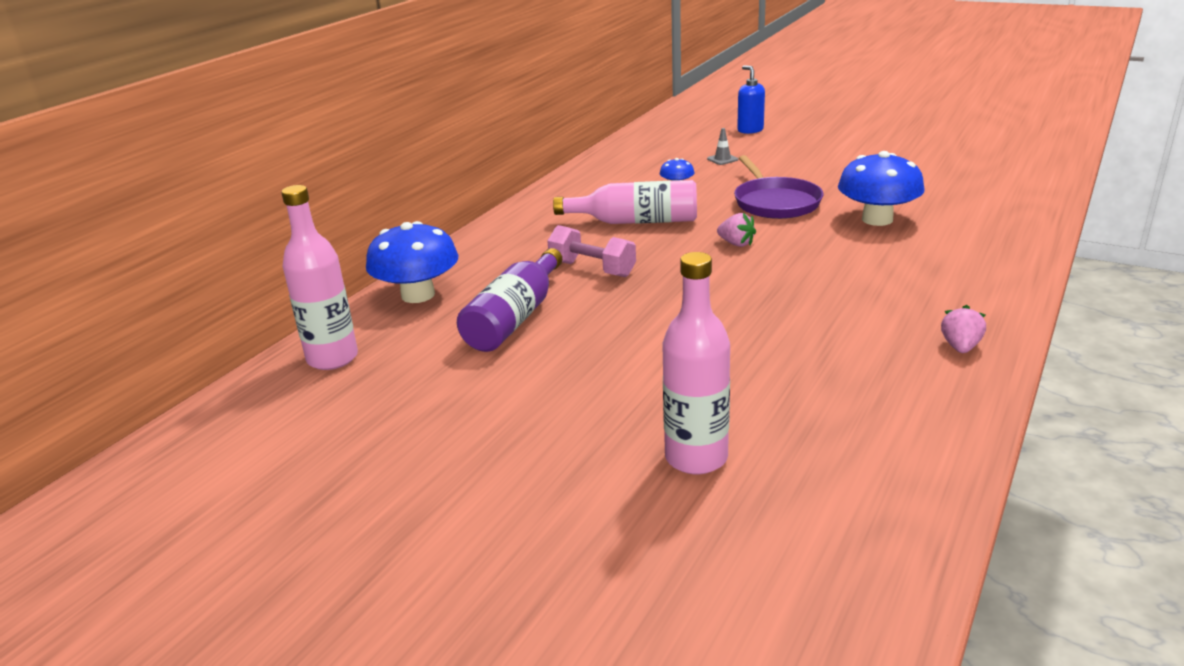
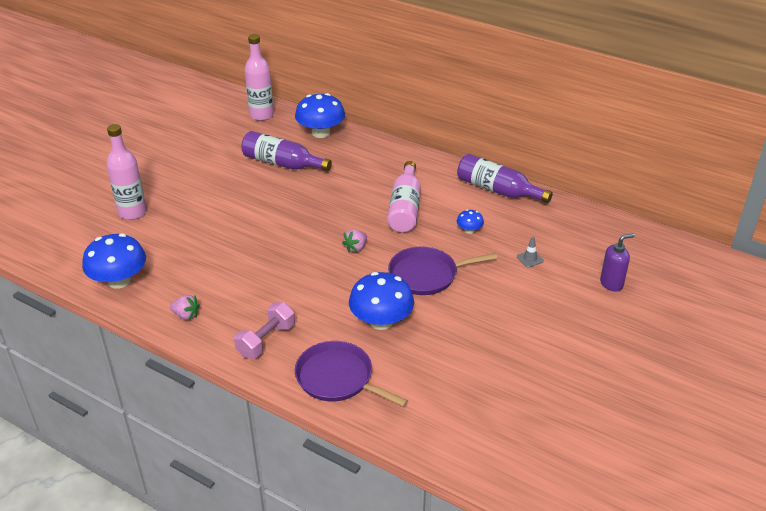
camera: 90 degrees right, 10 degrees up
(587, 176) = (497, 190): none -> purple bottle
(592, 269) = (335, 189): pink dumbbell -> pink dumbbell (266, 341)
(750, 130) = (611, 283): blue soap dispenser -> purple soap dispenser
(917, 430) = (119, 281): none -> blue mushroom
(995, 234) = (338, 378): none -> purple pan

